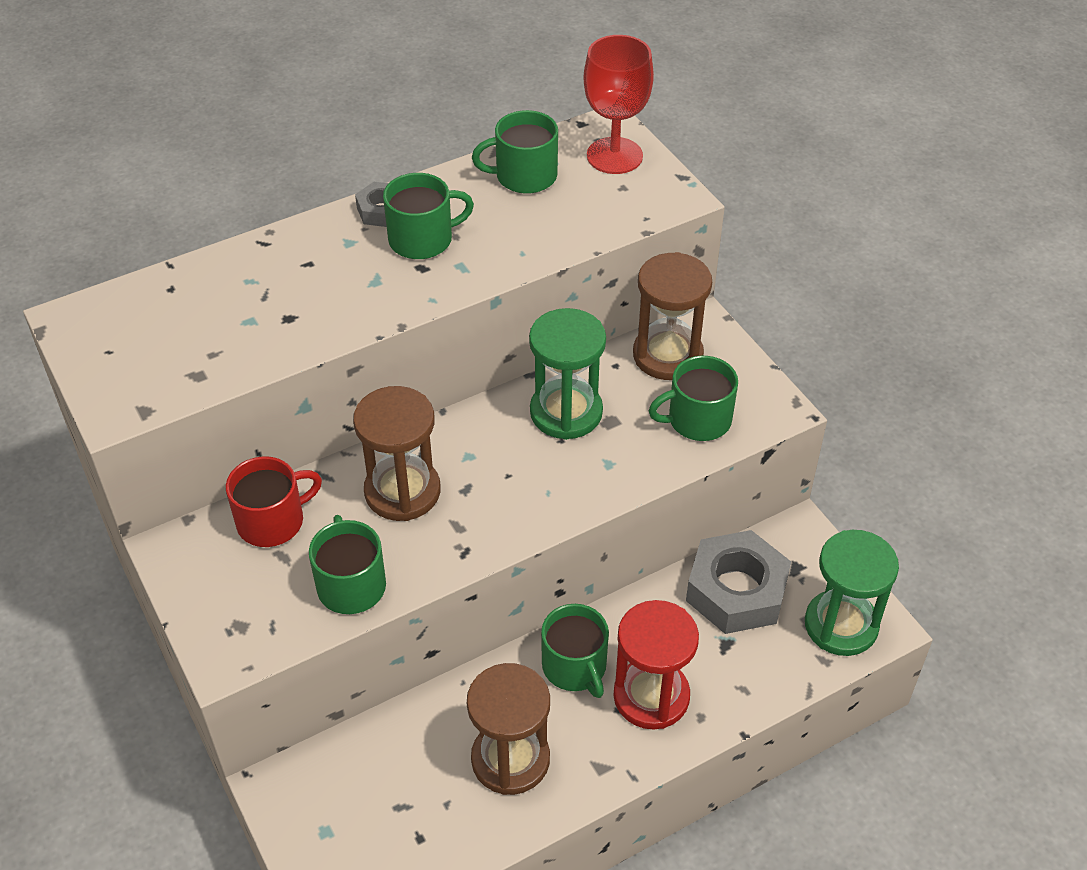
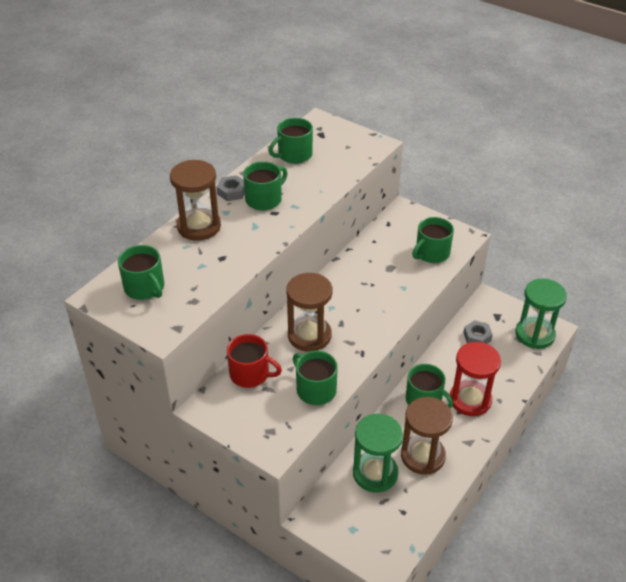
camera: 25 degrees left, 5 degrees down
(144, 329) = (145, 287): none -> green mug
(272, 521) = (250, 374): red mug -> red mug turned 75 degrees clockwise
(566, 412) = (365, 270): green hourglass -> green hourglass (375, 473)
(614, 156) = (332, 133): red goblet -> none
(667, 355) = (396, 228): brown hourglass -> brown hourglass (199, 226)
(736, 591) = (477, 336): grey nut -> grey nut, size x0.50

